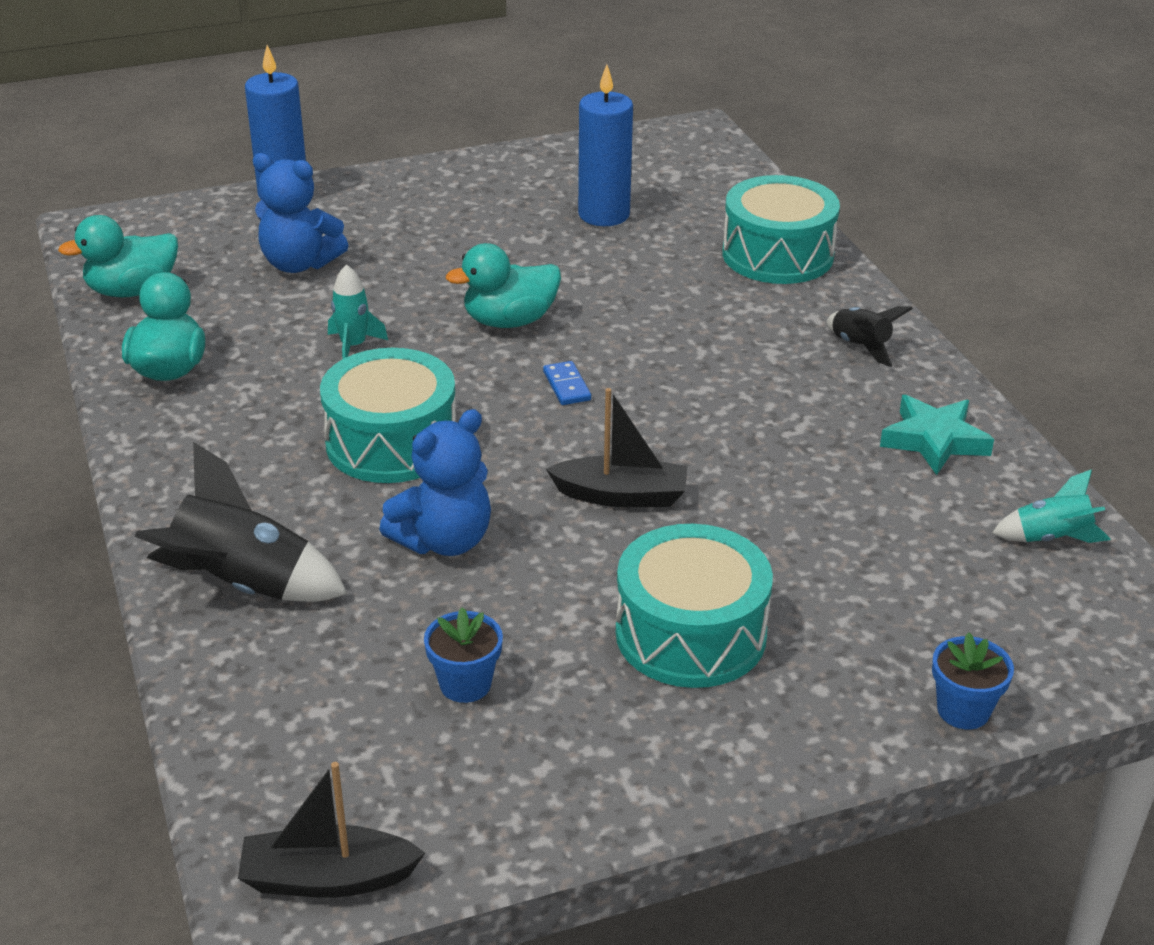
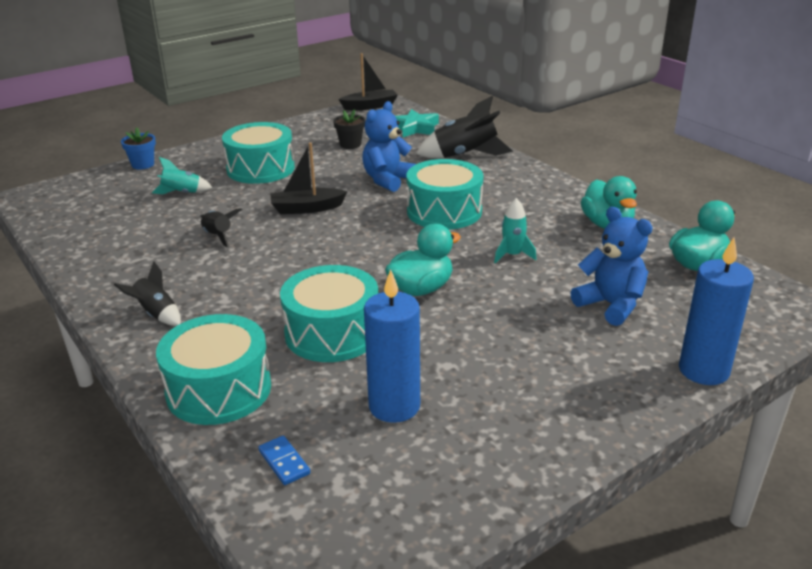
camera: 165 degrees right, 5 degrees down
(299, 264) = (611, 305): blue teddy bear -> blue teddy bear turned 45 degrees clockwise
(465, 684) = (350, 144): blue flower pot -> black flower pot
(567, 386) = (360, 254): blue domino -> blue domino (284, 462)
(642, 288) = (332, 333): none -> turquoise drum
(781, 461) = (218, 236): none -> black rocket
(934, 440) = (120, 261): turquoise star -> turquoise star (415, 128)
(1050, 538) = (71, 225): turquoise rocket -> turquoise rocket (182, 193)

